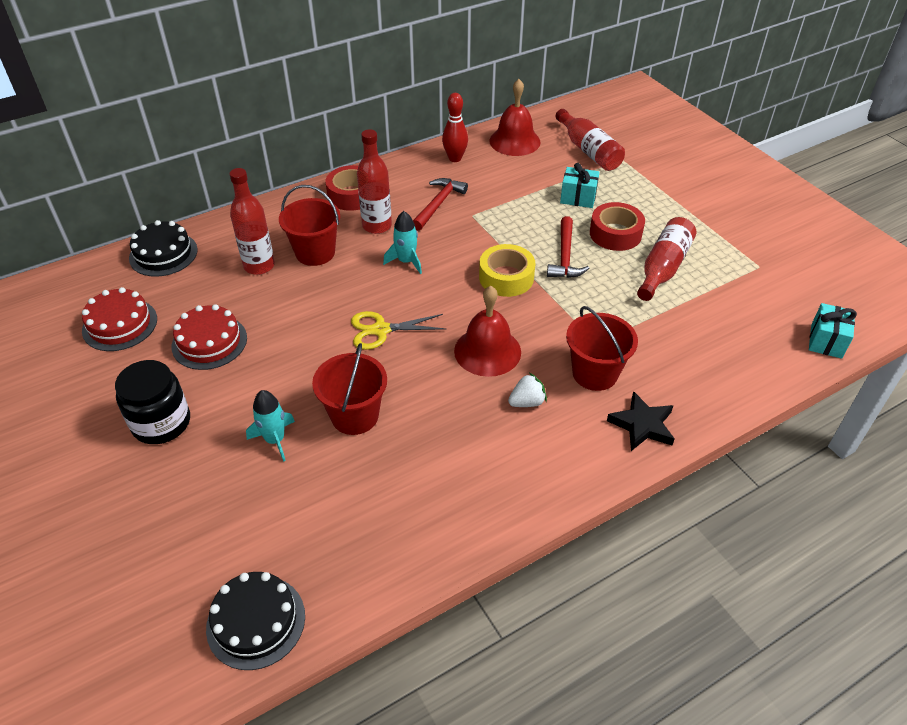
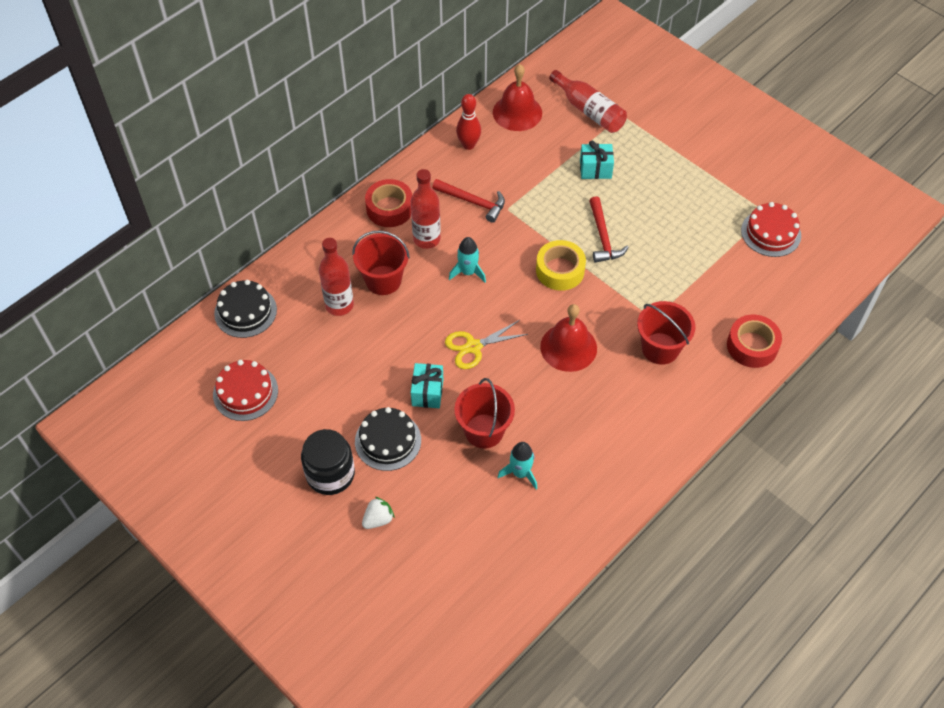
camera: 15 degrees left, 10 degrees up
(209, 342) = (333, 391): red cake -> red cake (771, 233)
(256, 621) = (480, 609): black cake -> black cake (388, 441)
(275, 440) = (429, 467): turquoise rocket -> turquoise rocket (520, 473)
(438, 204) = (473, 202): red hammer -> red hammer turned 105 degrees clockwise
(527, 402) = (615, 387): white strawberry -> white strawberry (378, 519)
(615, 234) = (639, 203): red tape -> red tape (752, 346)
(642, 425) = (708, 386): black star -> none
(663, 268) = (688, 231): red bottle -> none
(826, 341) = (832, 277): turquoise gift -> turquoise gift (427, 392)

